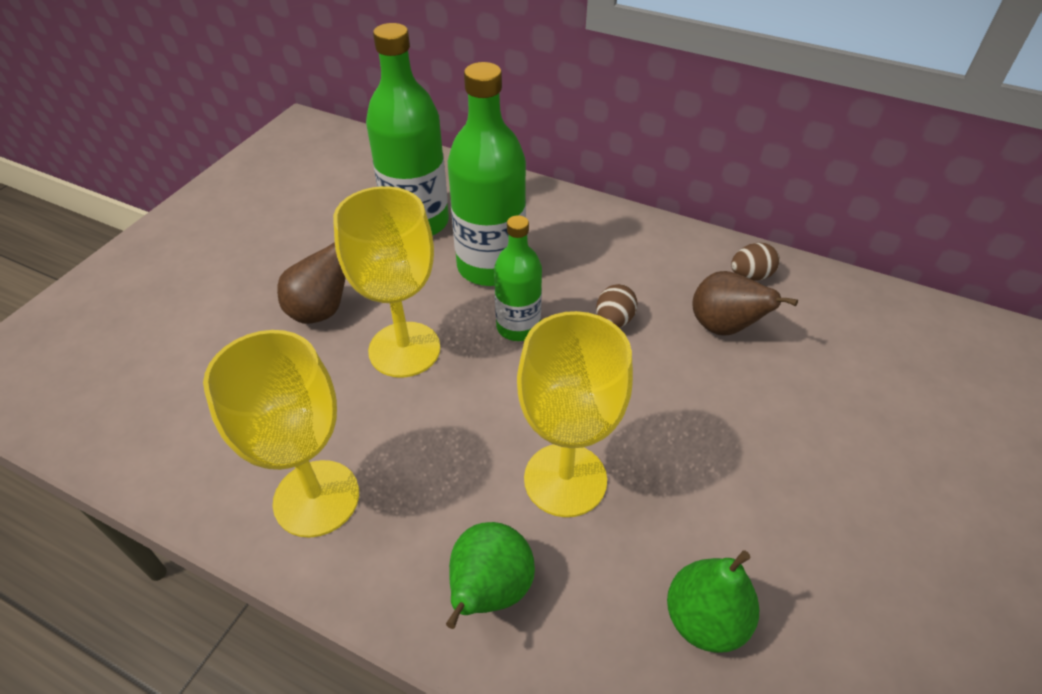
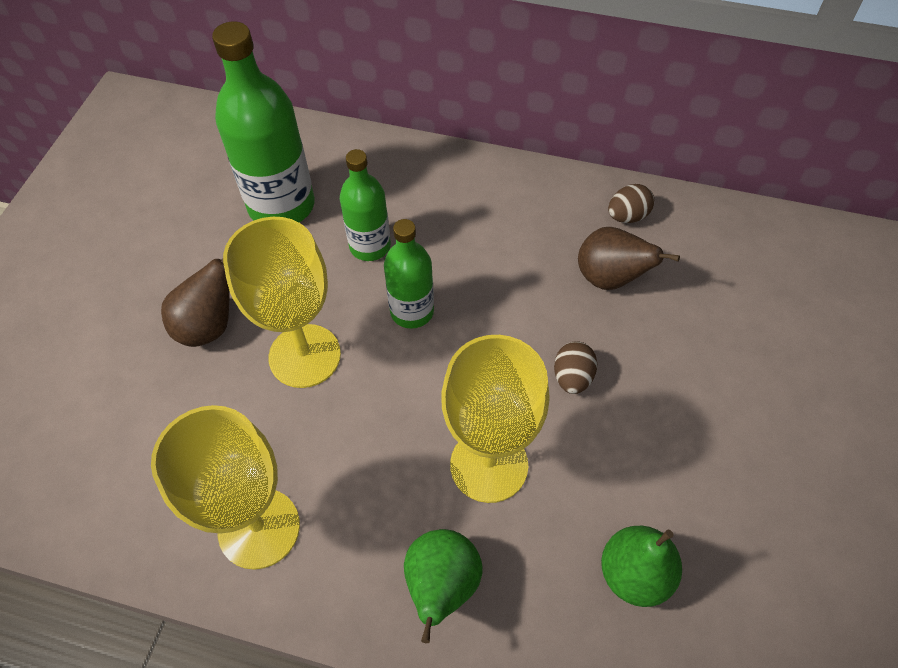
camera: 10 degrees left, 10 degrees up
(491, 266) = (370, 246): green bottle -> green bottle, size x0.60
(614, 321) = (504, 289): brown egg -> brown egg (572, 377)

